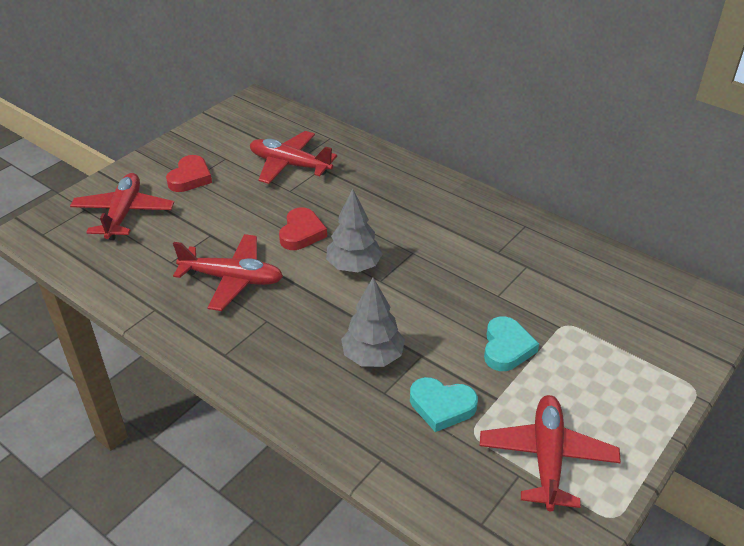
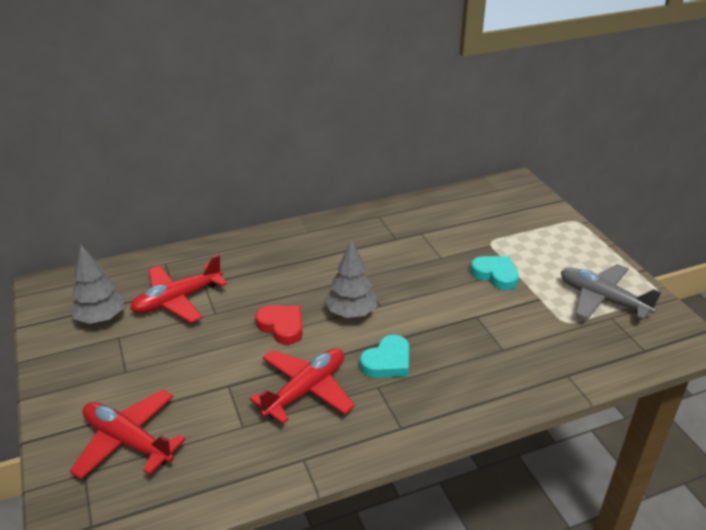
camera: 60 degrees left, 5 degrees down
(190, 178) = (122, 372): red heart -> none
(373, 357) = (462, 341): grey tree -> grey tree (101, 318)
(442, 406) = (533, 326): turquoise heart -> turquoise heart (387, 362)
(547, 457) = (602, 299): red plane -> grey plane

